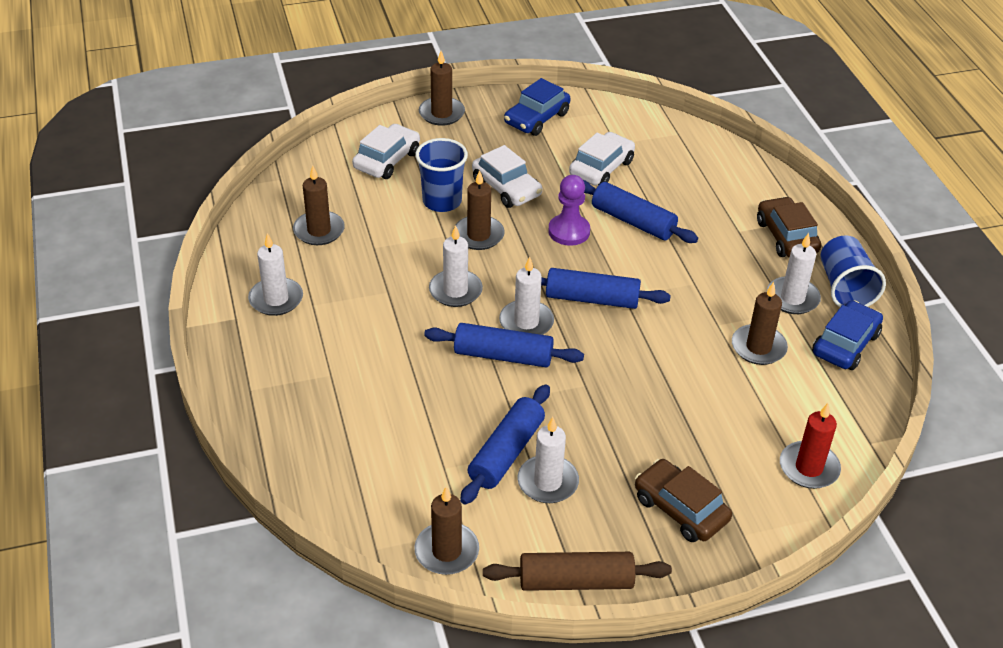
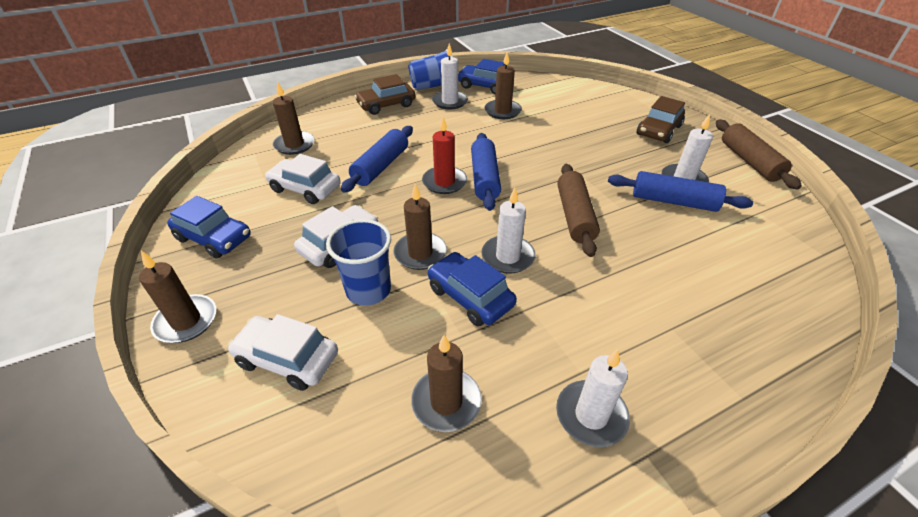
camera: 100 degrees left, 0 degrees up
(413, 258) = (470, 296): none -> blue car
(446, 551) = (786, 217): brown candle -> brown candle (294, 145)
(503, 356) = (575, 216): blue rolling pin -> brown rolling pin
(526, 322) = (528, 208): white candle -> none
(569, 231) = (401, 198): purple pawn -> none
(809, 468) = (592, 95): red candle -> red candle (444, 182)

